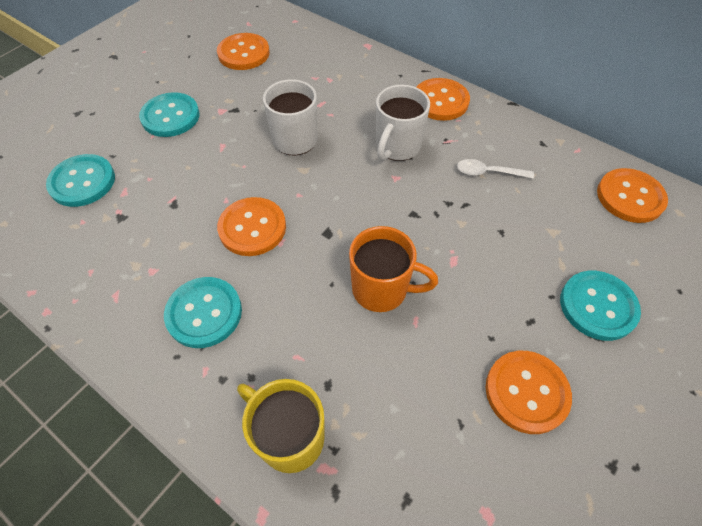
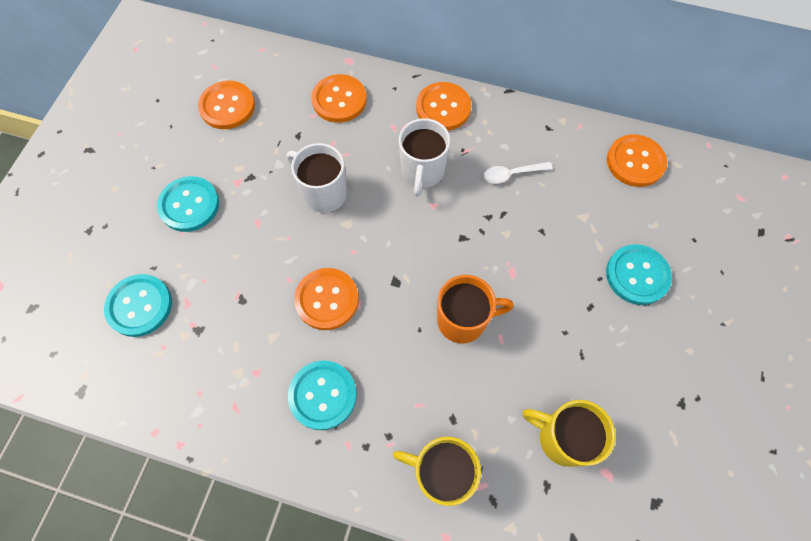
camera: 20 degrees left, 10 degrees up
(446, 451) = (562, 438): none -> yellow mug
(526, 392) = (605, 368): orange button -> orange button (339, 100)

